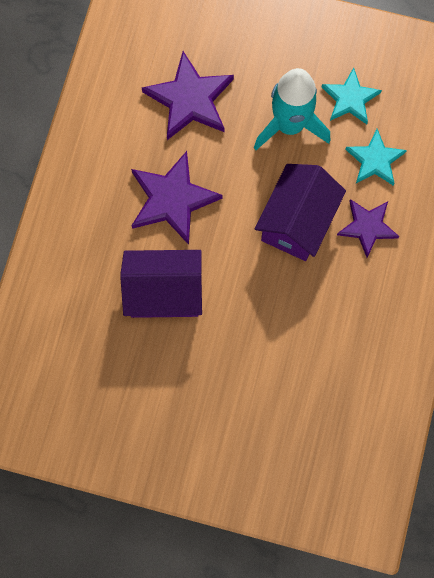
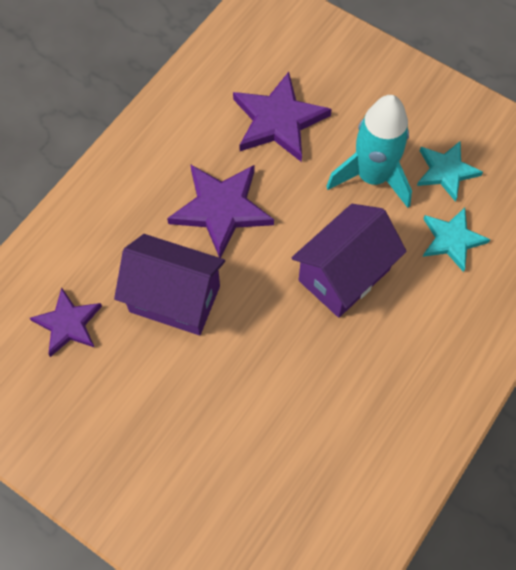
camera: 20 degrees right, 10 degrees down
(367, 227) = (419, 305): purple star -> purple star (68, 324)

